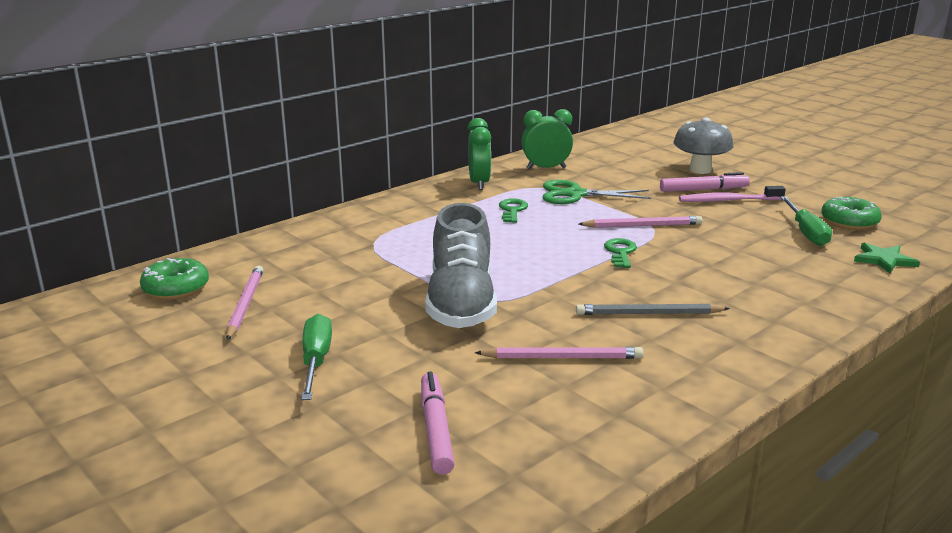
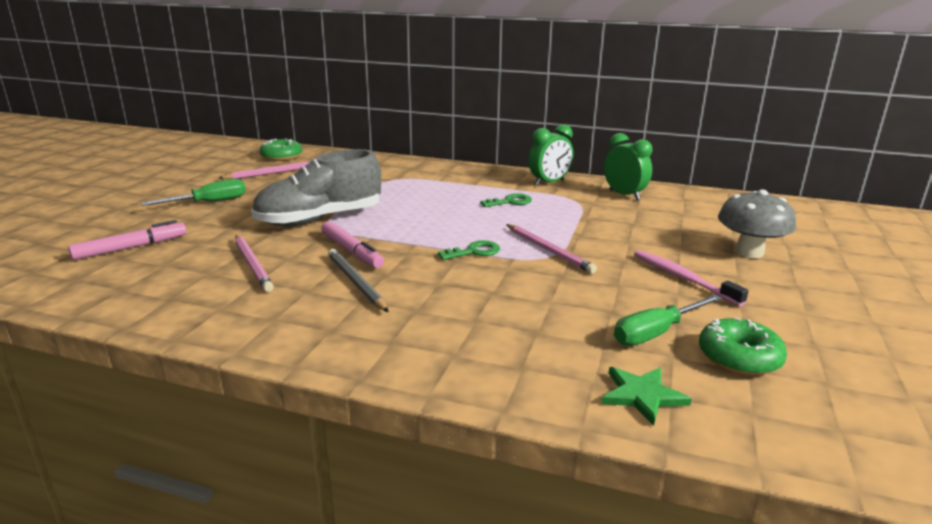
camera: 60 degrees right, 0 degrees up
(575, 194) = (581, 215): green scissors -> none
(703, 190) = (692, 262): pink marker -> pink marker (351, 251)

